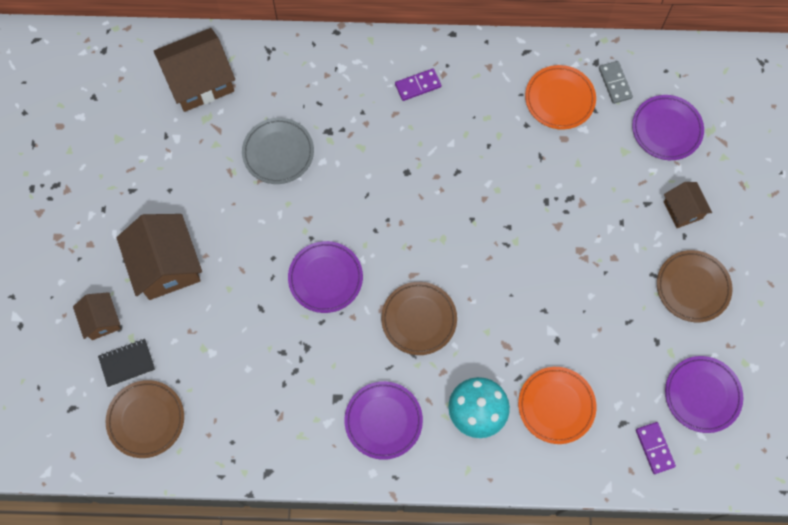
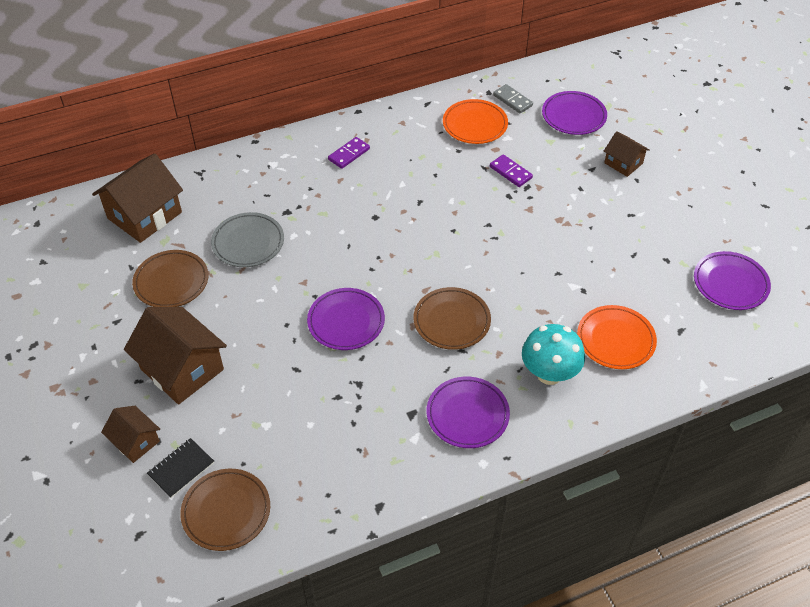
camera: 25 degrees left, 20 degrees down
(654, 448) = (720, 338): purple domino -> purple domino (510, 172)
(692, 287) = (668, 211): brown plate -> brown plate (171, 282)

